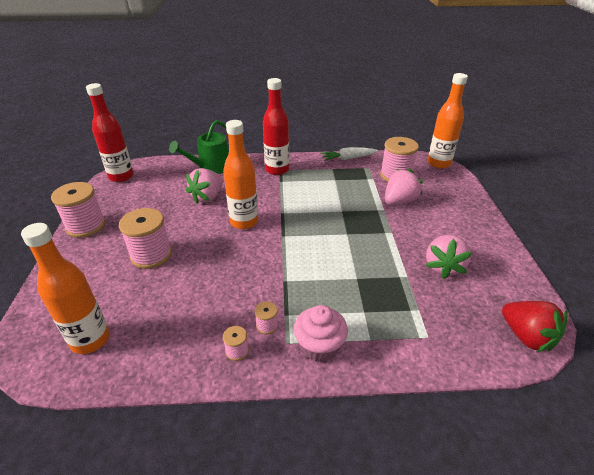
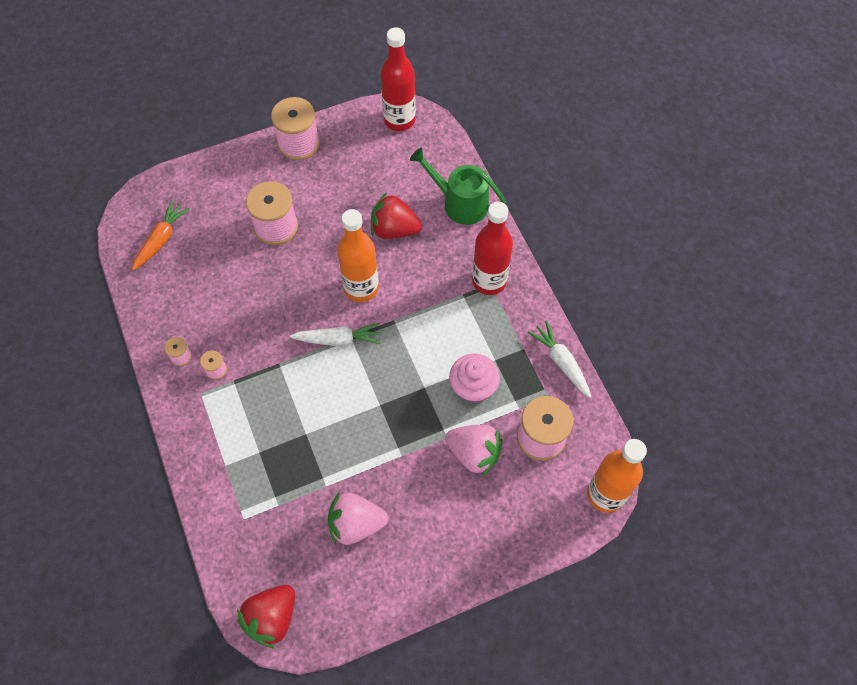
camera: 70 degrees right, 25 degrees up
(90, 340) = (161, 239): orange bottle -> orange carrot
(207, 197) = (394, 229): pink strawberry -> red strawberry
(280, 242) = (338, 339): none -> white carrot
(319, 346) = (204, 423): pink cupcake -> pink cupcake (473, 387)

